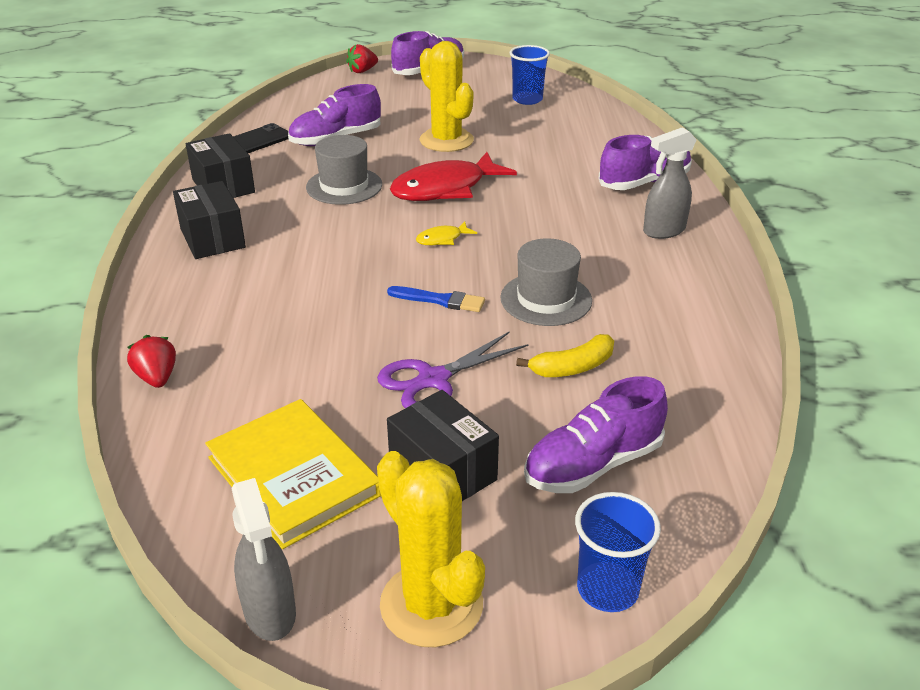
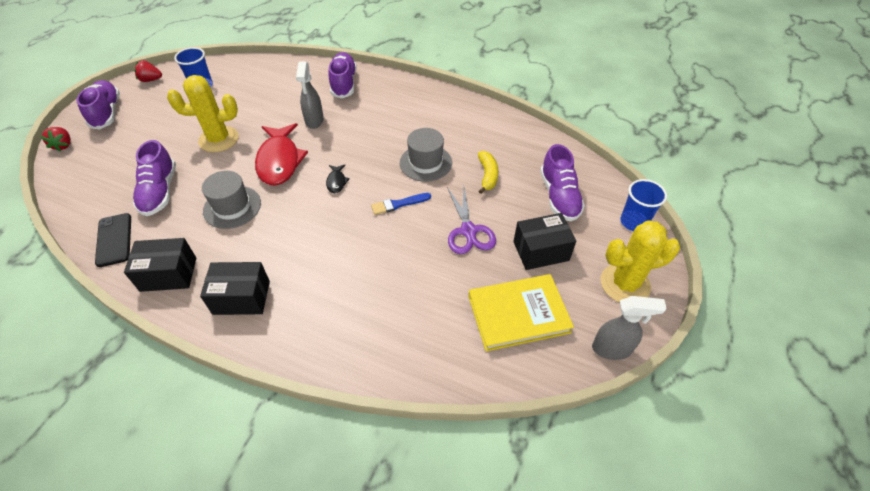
camera: 65 degrees left, 15 degrees up
(157, 378) = (392, 364): red strawberry -> red strawberry (151, 80)
(440, 300) = (398, 204): blue brush -> blue brush turned 150 degrees counterclockwise
(442, 239) = (336, 182): yellow fish -> black fish
(663, 231) = (395, 97): grey spray bottle -> grey spray bottle (314, 121)

